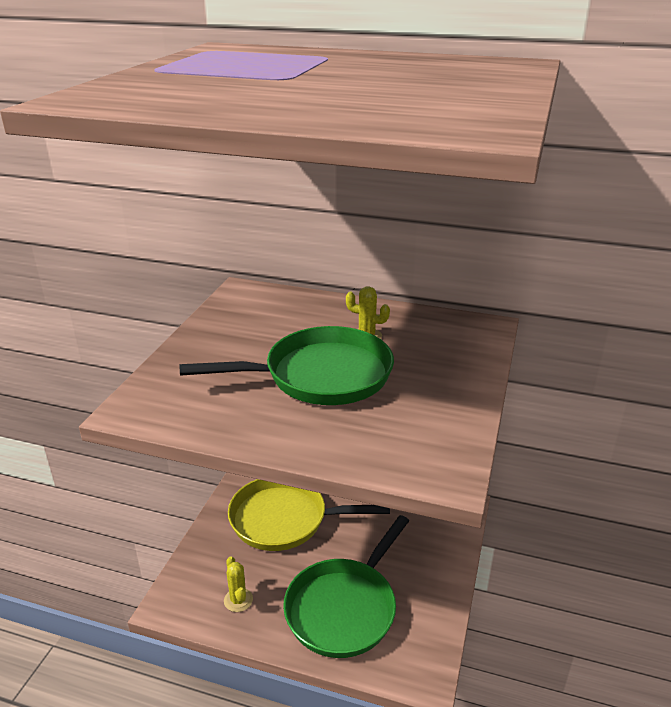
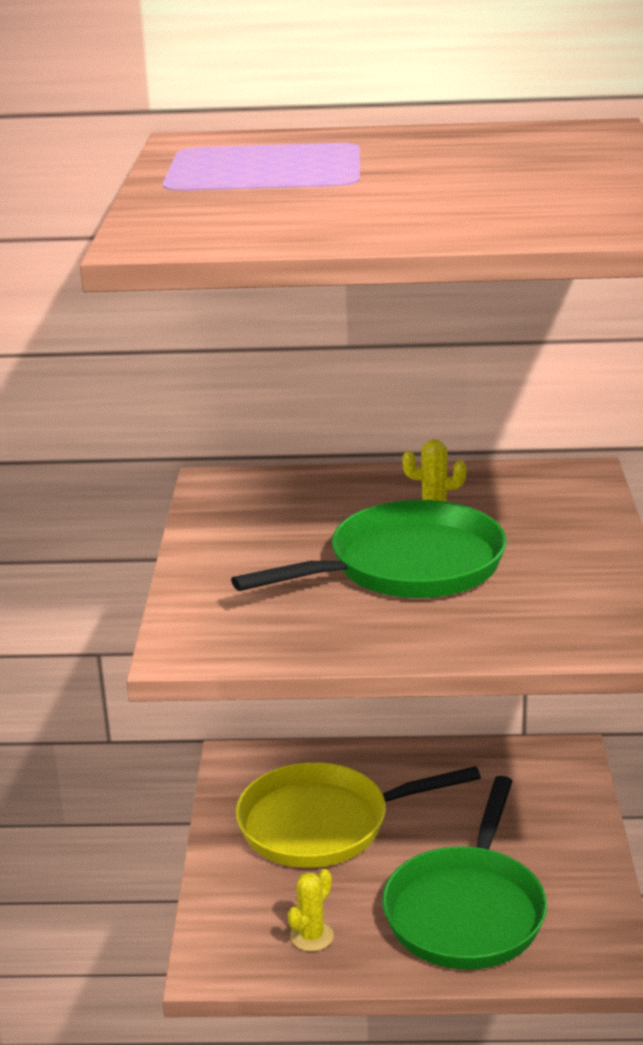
camera: 15 degrees left, 5 degrees down
(238, 600) = (311, 936): yellow cactus -> yellow cactus turned 75 degrees clockwise

